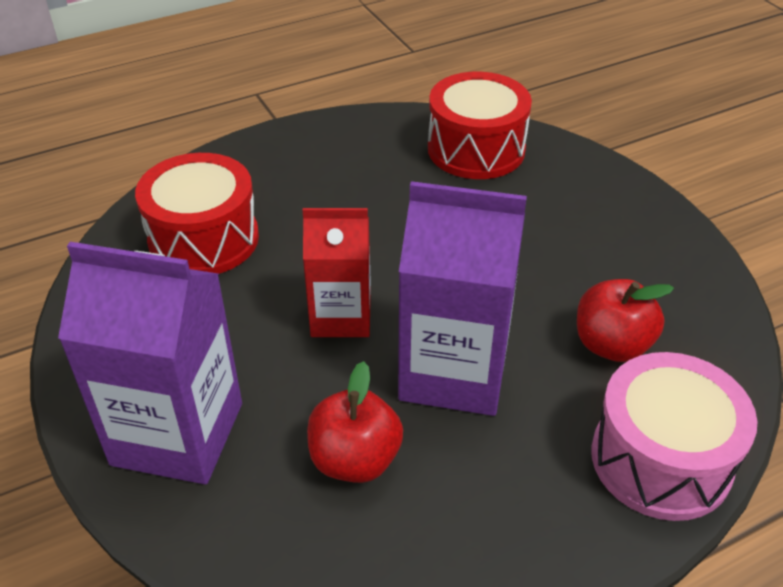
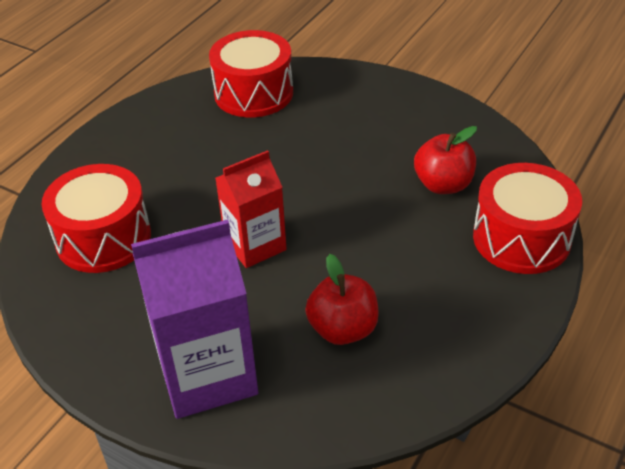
camera: 30 degrees left, 0 degrees up
(454, 372) = (360, 245): purple carton -> none
(661, 459) = (521, 238): pink drum -> red drum

